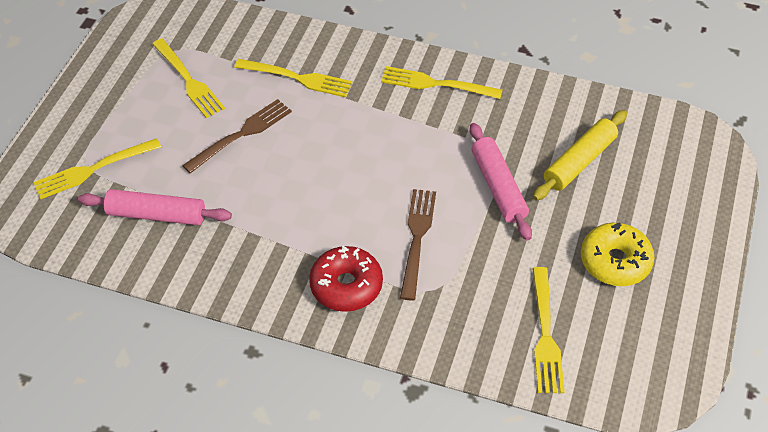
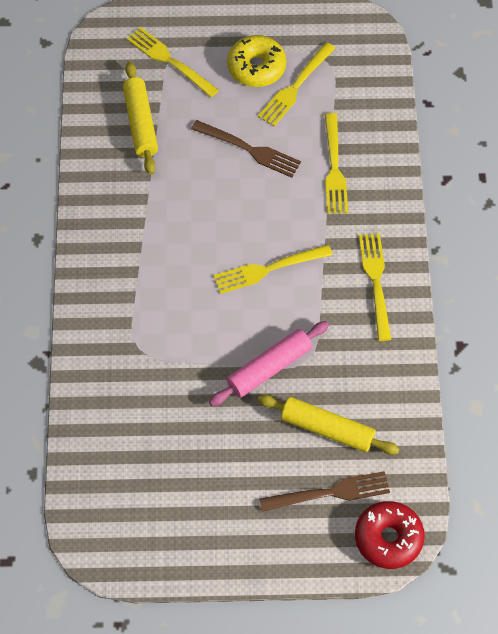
camera: 70 degrees right, 10 degrees up
(156, 215) = (140, 123): pink rolling pin -> yellow rolling pin
(346, 286) = (119, 282): red donut -> red donut (388, 538)
(417, 239) = (186, 320): brown fork -> brown fork (329, 493)
(545, 334) = (122, 445): yellow fork -> yellow fork (268, 269)
(615, 261) = (219, 484): yellow donut -> yellow donut (256, 67)

